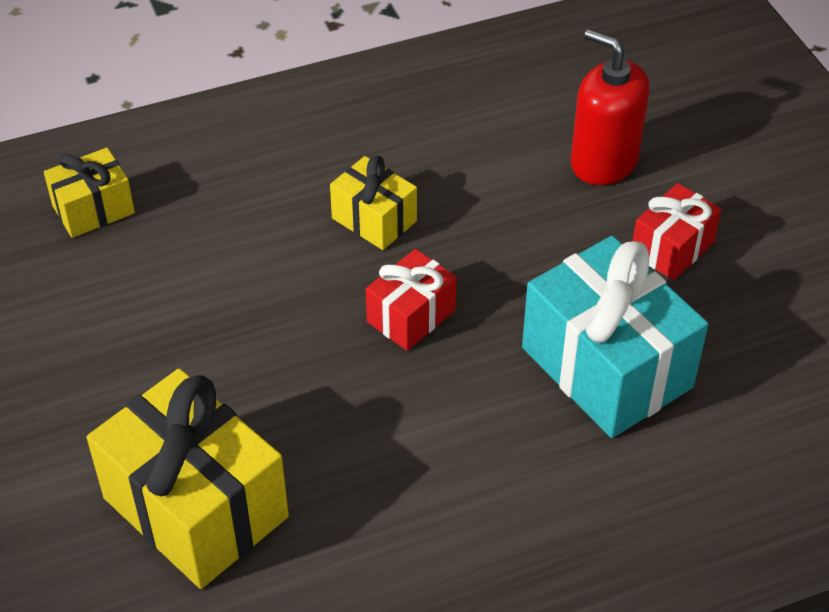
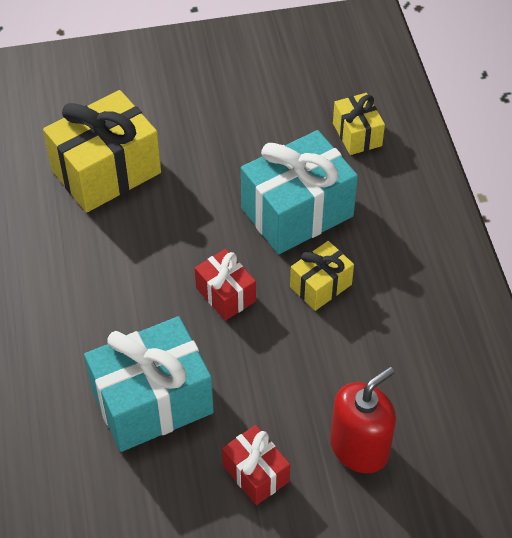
camera: 100 degrees right, 5 degrees up
(250, 258) = (297, 212): none -> turquoise gift

